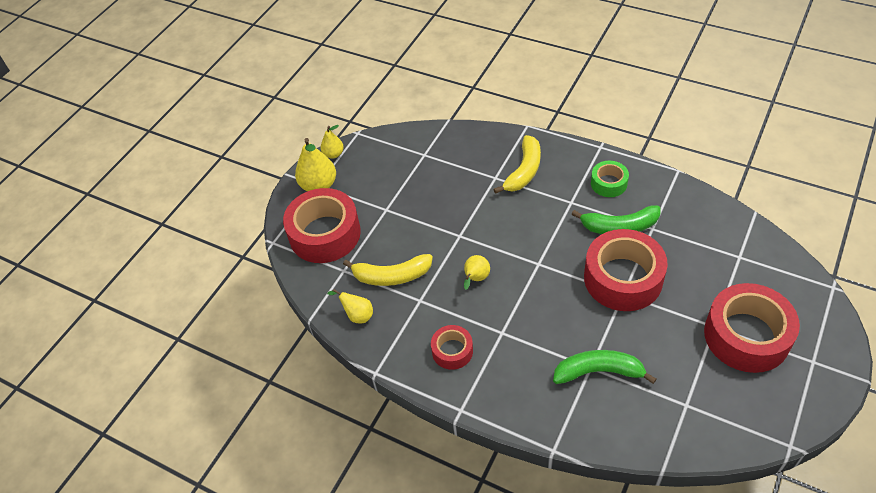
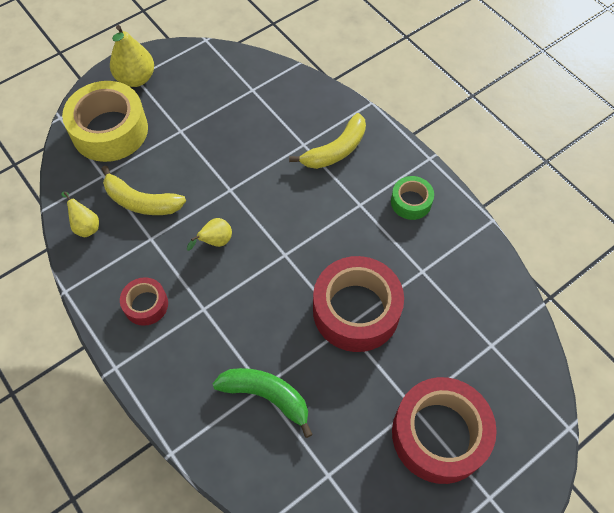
camera: 20 degrees right, 10 degrees up
(325, 234) = (110, 130): red tape -> yellow tape
(333, 154) = (169, 52): yellow pear -> none
(619, 227) = (390, 254): green banana -> none

